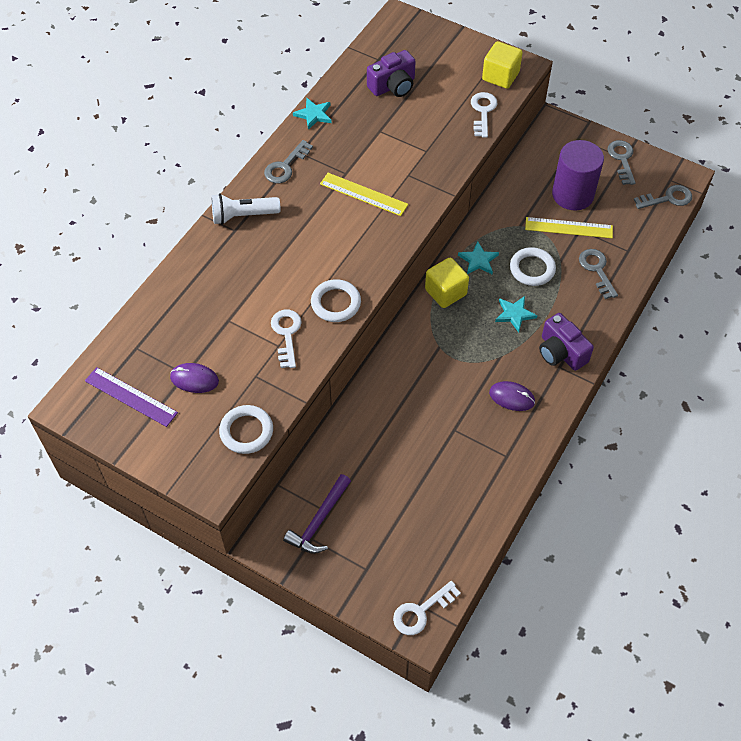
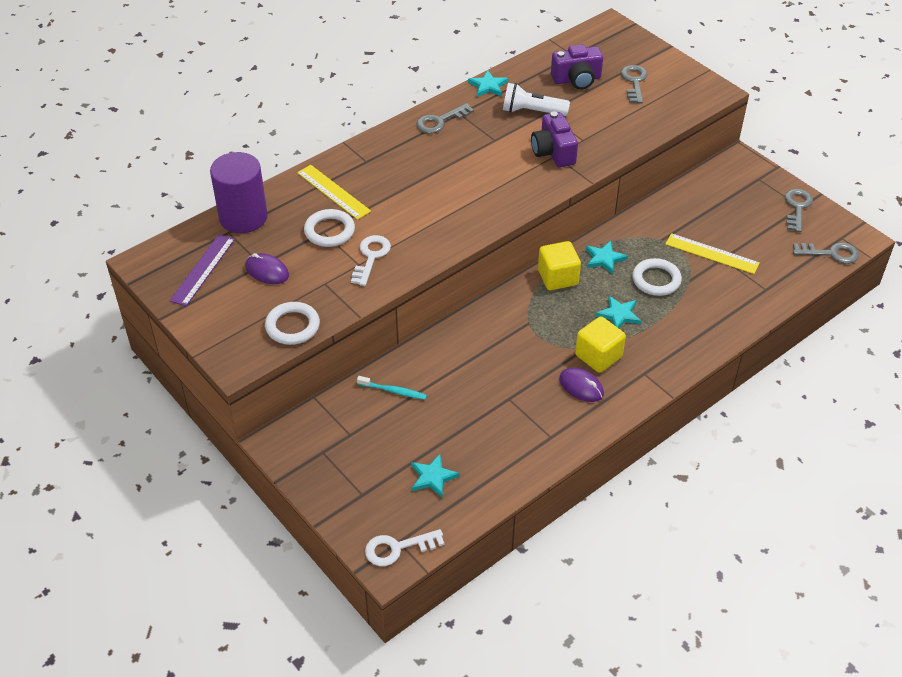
camera: 20 degrees right, 10 degrees down
(131, 396) = (203, 269): purple ruler -> purple ruler turned 60 degrees clockwise
(243, 216) = (380, 151): white flashlight -> white flashlight (532, 111)
(319, 521) = (337, 439): purple hammer -> none
(336, 303) = (431, 243): white ring -> white ring (329, 231)
(348, 455) = (393, 391): none -> turquoise toothbrush
(363, 194) = (503, 161): yellow ruler -> yellow ruler (333, 192)
(421, 530) = (433, 477): none -> turquoise star
(483, 111) = (656, 120): white key -> none
(500, 76) = (688, 95): yellow cube -> yellow cube (598, 356)
(561, 352) = (651, 360): purple camera -> purple camera (553, 152)
(572, 194) = (730, 226): purple cylinder -> purple cylinder (243, 217)
(596, 270) = (724, 298): grey key -> grey key (634, 82)

